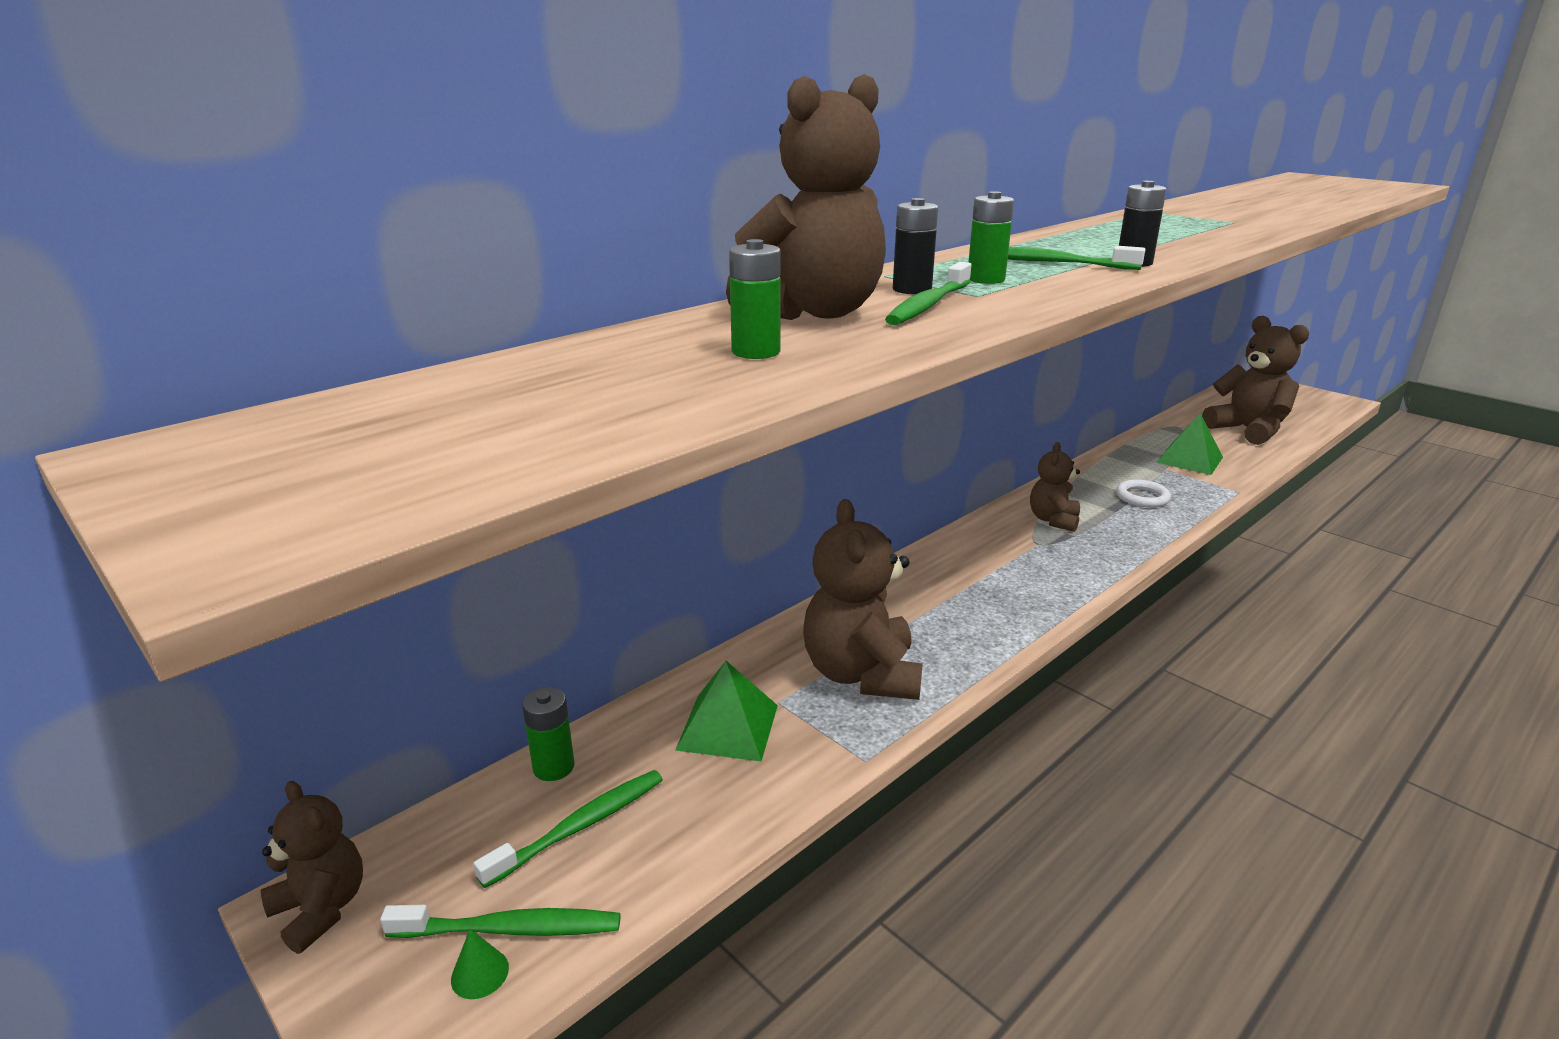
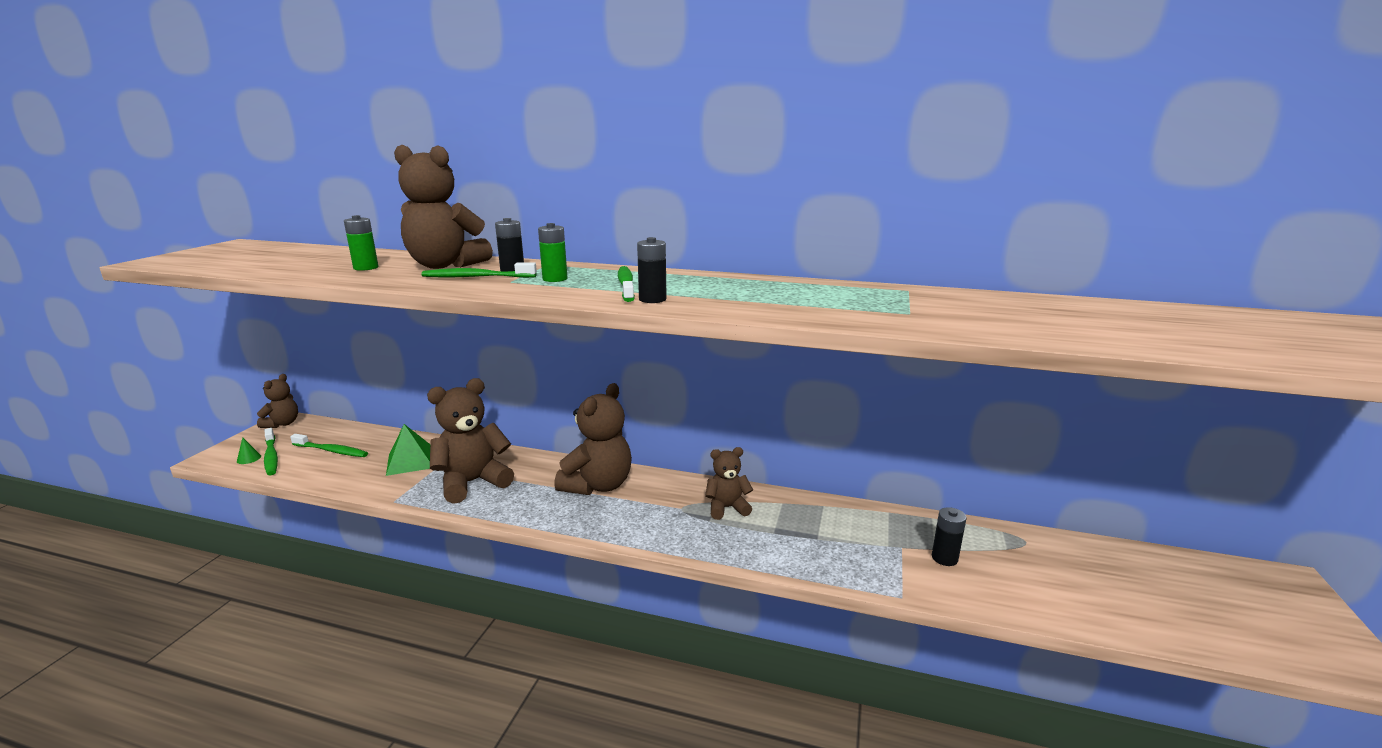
camera: 60 degrees right, 5 degrees down
(553, 767) = (370, 434): green battery -> none
(1142, 497) = (819, 542): white ring -> none
(1189, 459) = (944, 558): green pyramid -> black battery
(1248, 430) = (1092, 589): brown teddy bear -> brown teddy bear (598, 485)

